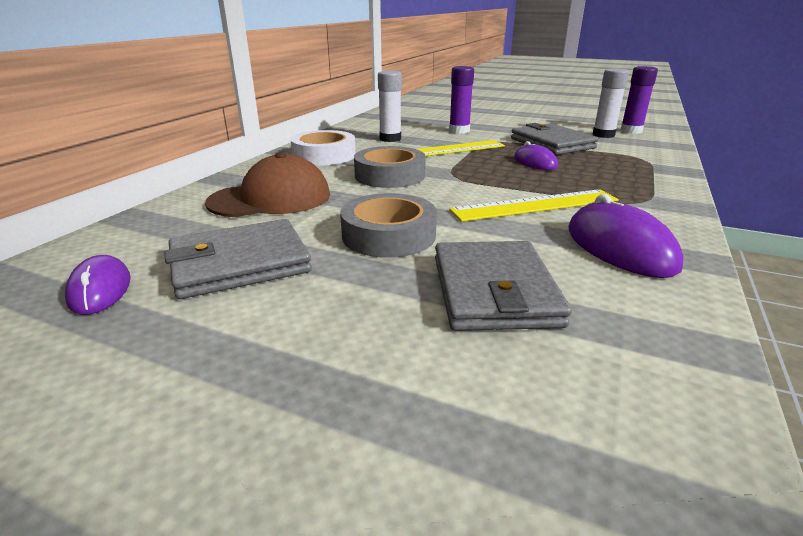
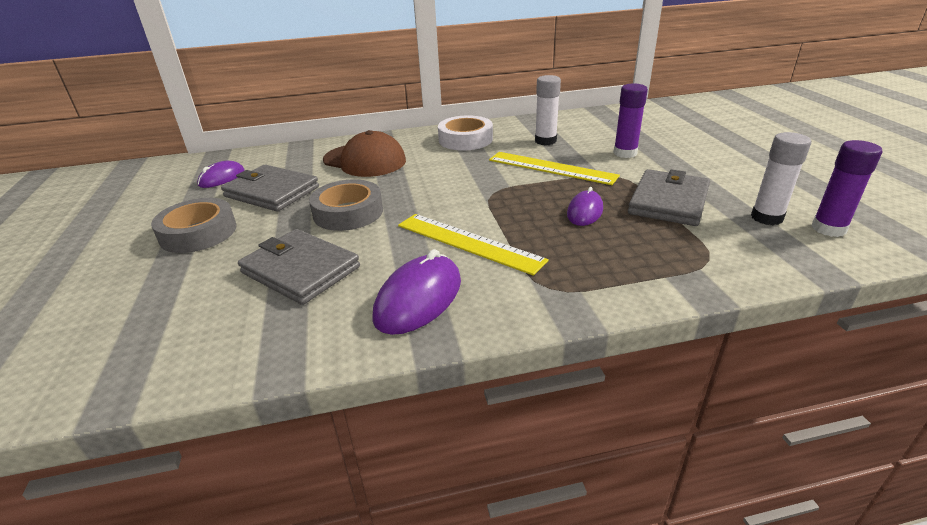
camera: 55 degrees right, 5 degrees up
(390, 175) = (457, 173): grey tape -> grey tape (198, 233)
(494, 290) = (300, 270): grey wallet -> grey wallet turned 75 degrees clockwise

